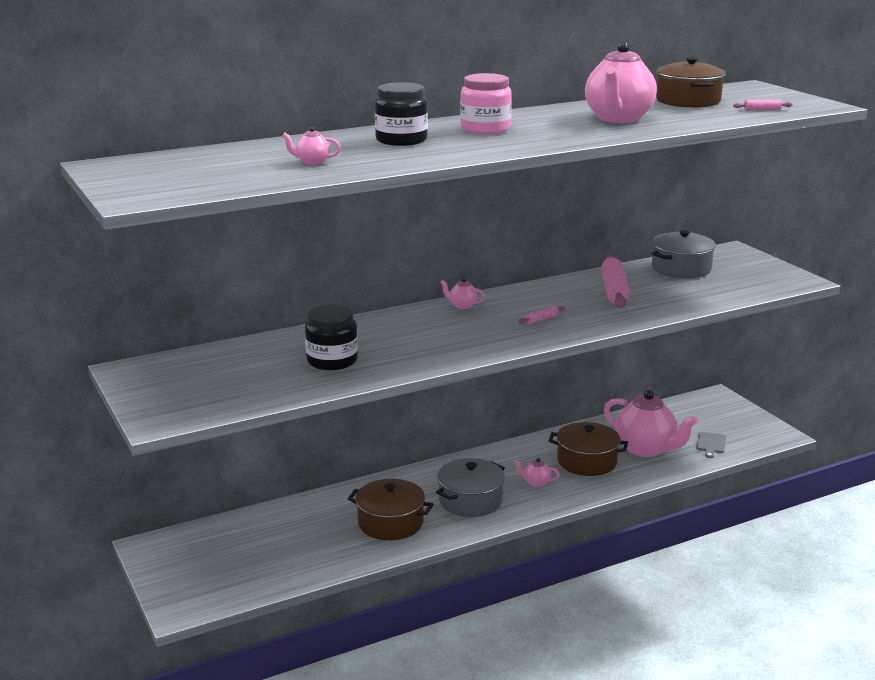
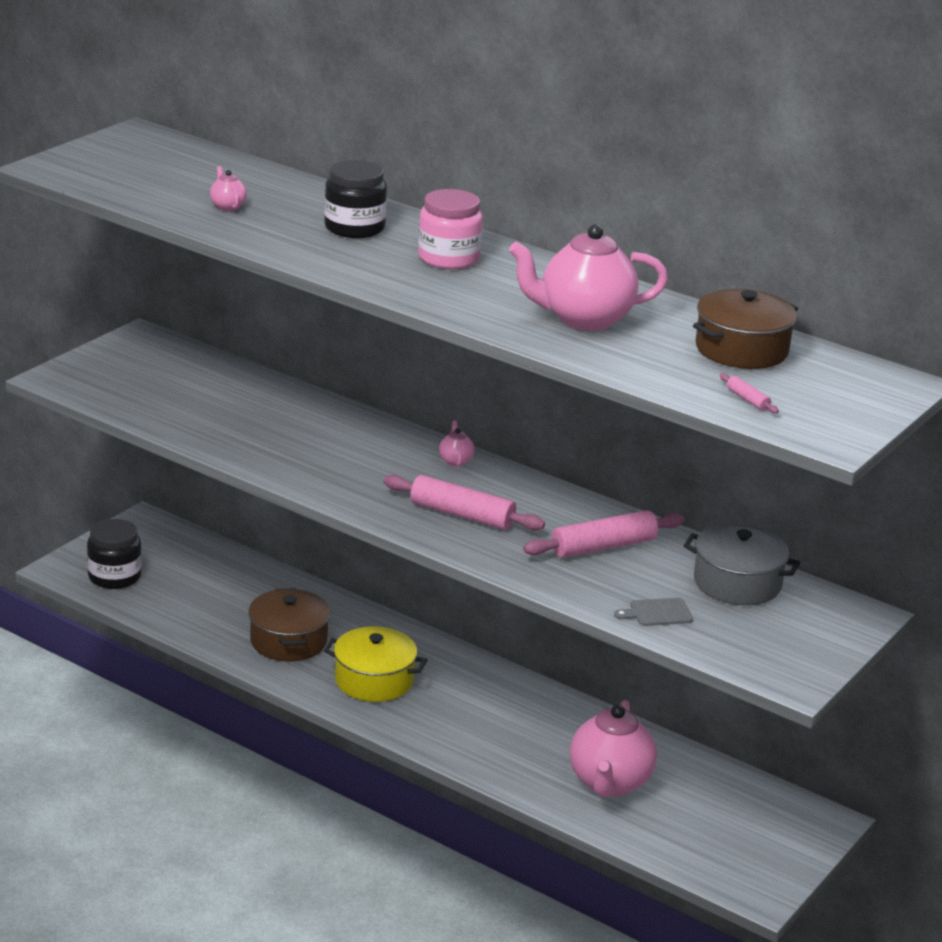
camera: 60 degrees right, 5 degrees up
(332, 361) = (244, 423): black jar -> black jar (114, 576)
(470, 501) = (374, 680): grey pot -> yellow pot
(536, 483) = (451, 716): pink teapot -> none
(541, 319) = (462, 515): pink rolling pin -> pink rolling pin, size x2.27
(587, 461) = (535, 743): brown pot -> none
(711, 444) = (674, 836): grey cutting board -> grey cutting board (657, 613)

